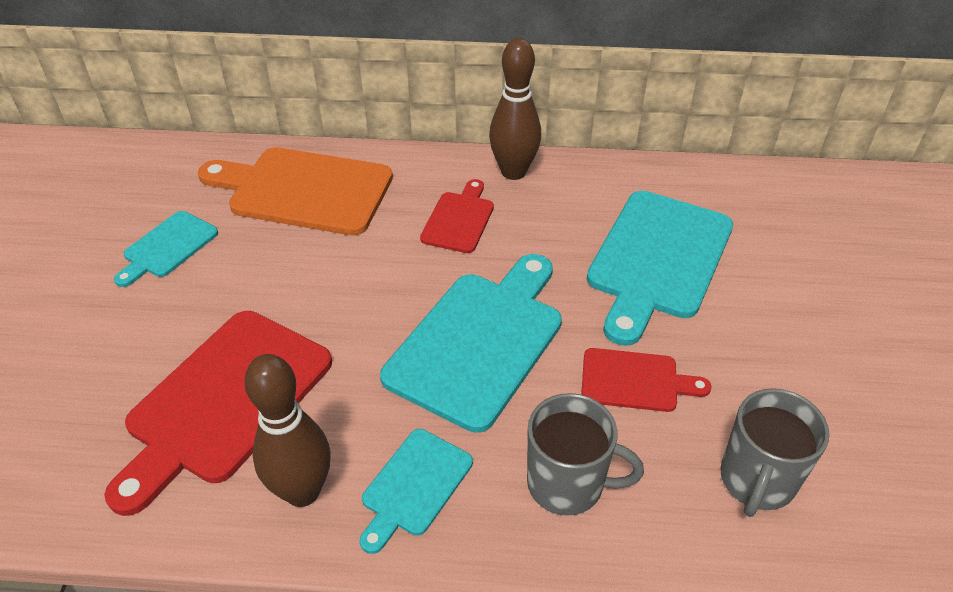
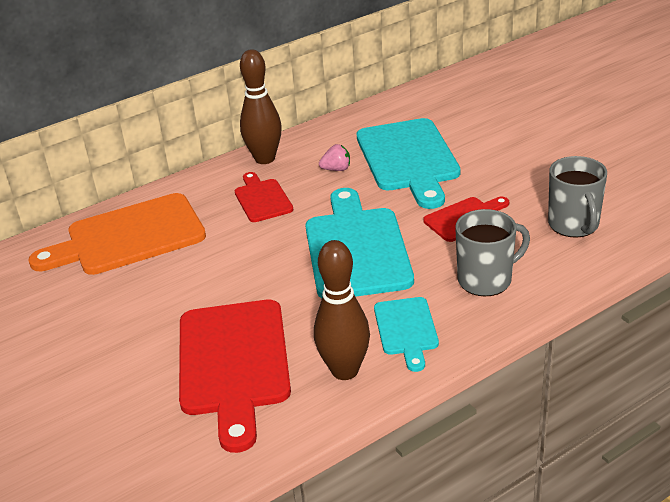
camera: 35 degrees left, 10 degrees down
(168, 247) = (68, 316): turquoise cutting board -> none
(568, 227) = (336, 169): none -> pink strawberry

